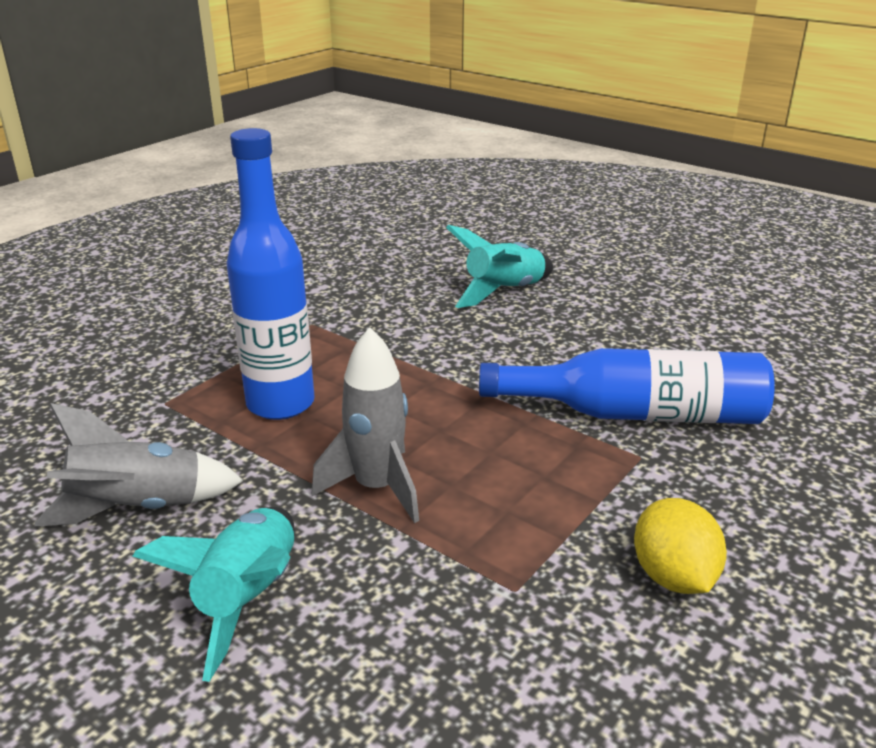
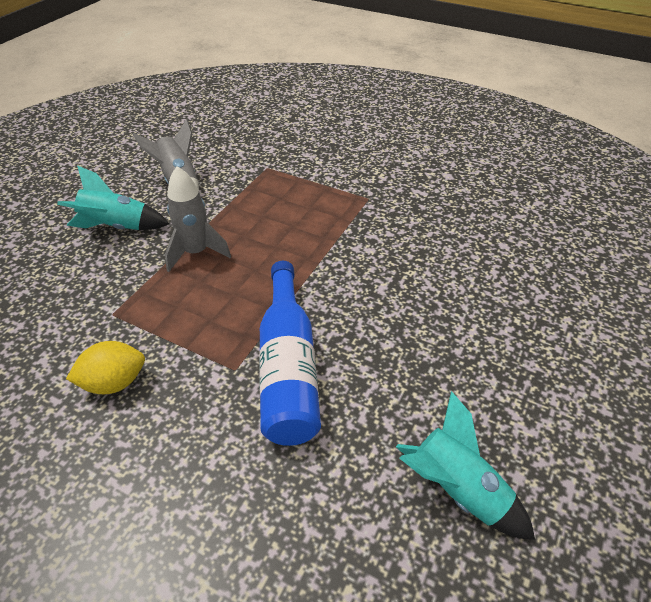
camera: 80 degrees right, 15 degrees up
(280, 404) = (272, 204): blue bottle -> none
(504, 292) = (456, 282): turquoise rocket -> turquoise rocket (457, 490)

